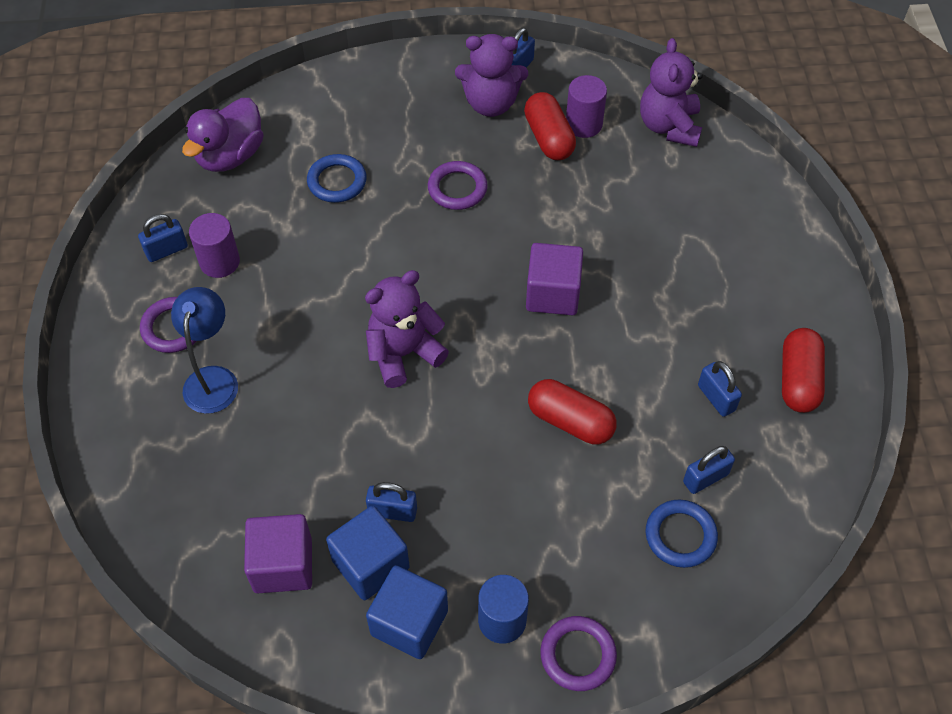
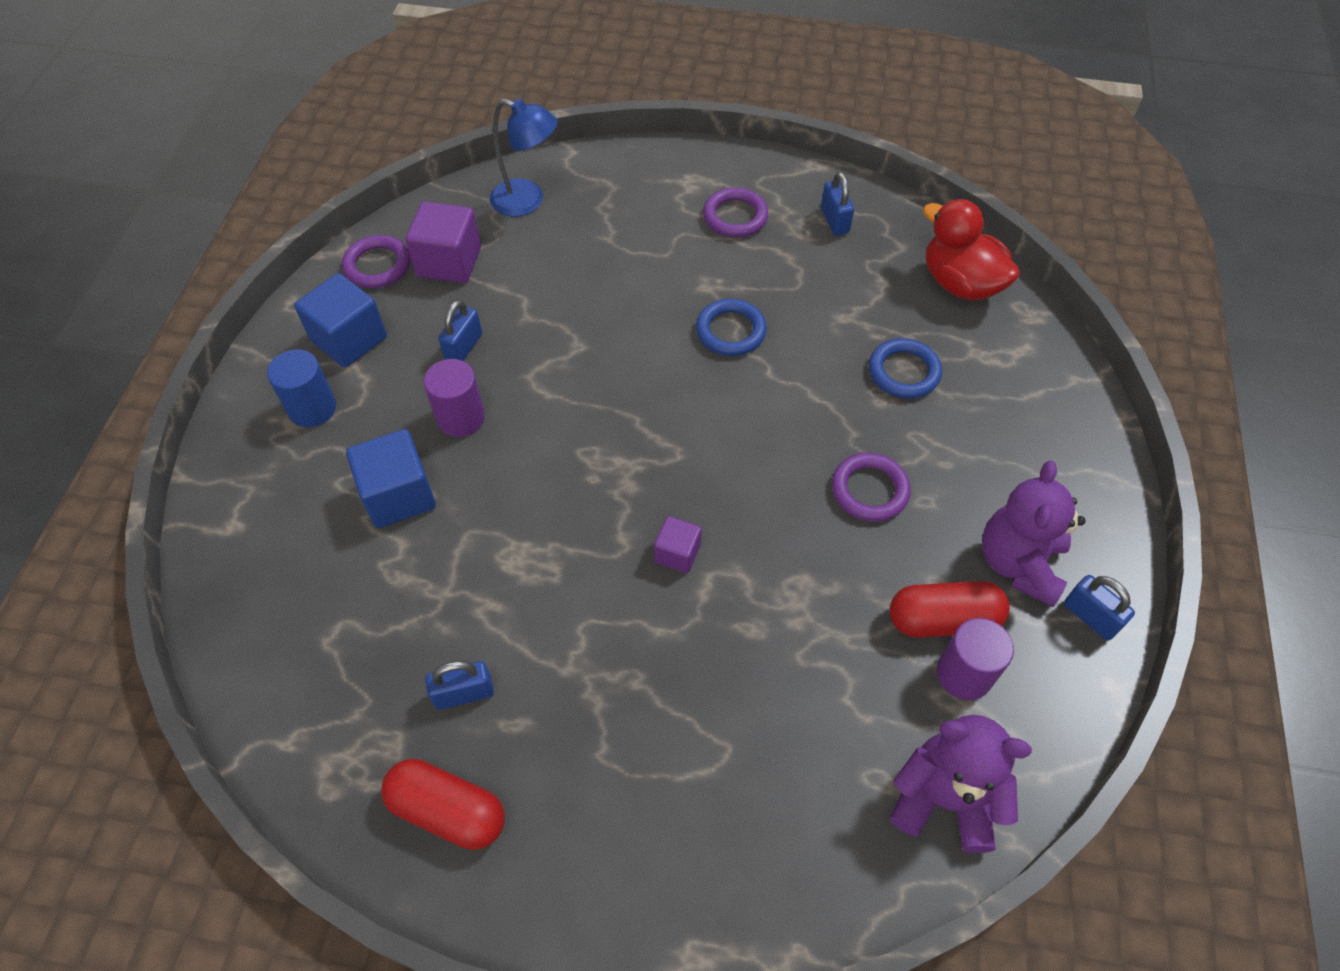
camera: 105 degrees right, 0 degrees up
(213, 379) = (665, 238): blue lamp -> blue lamp (527, 201)
(220, 262) = (808, 258): purple cylinder -> purple cylinder (460, 418)
(230, 156) = (960, 283): purple duck -> red duck
(370, 564) = (419, 322): blue cube -> blue cube (399, 495)
(403, 353) = (642, 390): purple teddy bear -> none
(552, 294) = (677, 553): purple cube -> purple cube, size x0.57
(570, 421) = (497, 524): red capsule -> none
(578, 655) = (246, 460): purple ring -> purple ring (377, 265)
(680, 535) = (314, 591): blue ring -> blue ring (730, 331)
(705, 478) = (367, 642): blue padlock -> none

